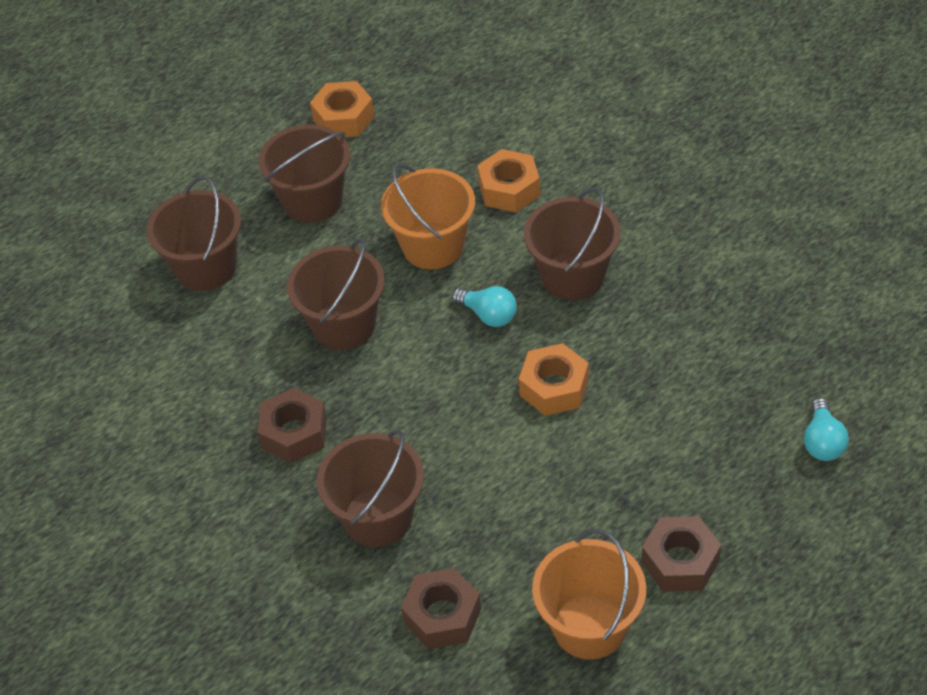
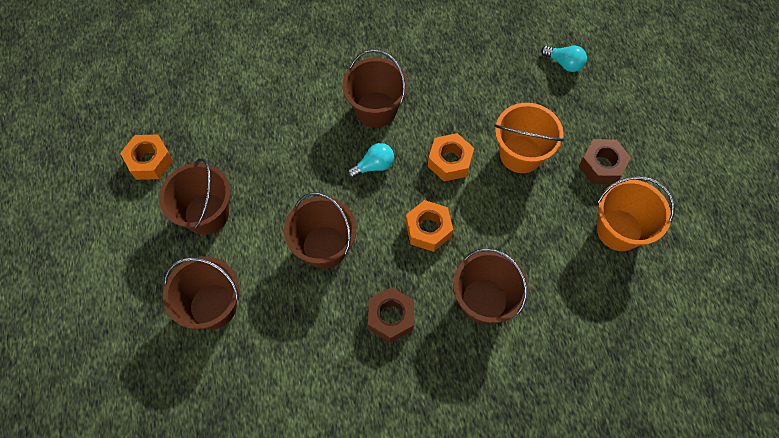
camera: 65 degrees left, 15 degrees up
(433, 246) = (298, 167): orange bucket -> orange bucket (521, 154)
(442, 616) = (573, 300): brown nut -> none
(509, 189) = (285, 105): orange nut -> orange nut (428, 229)

